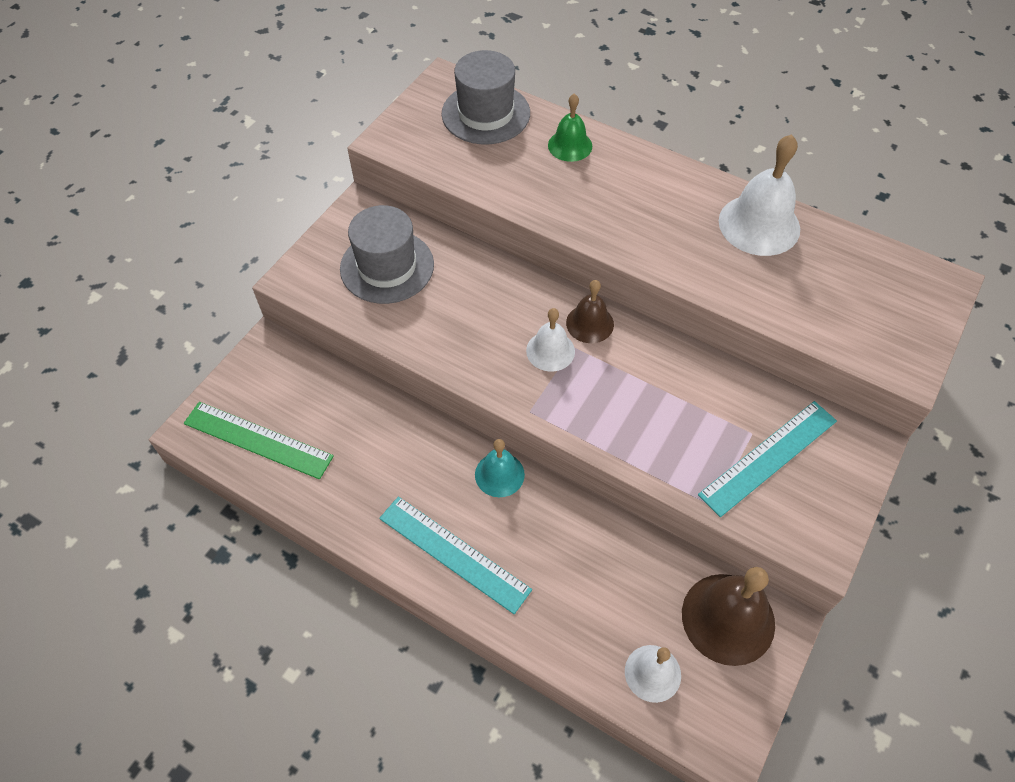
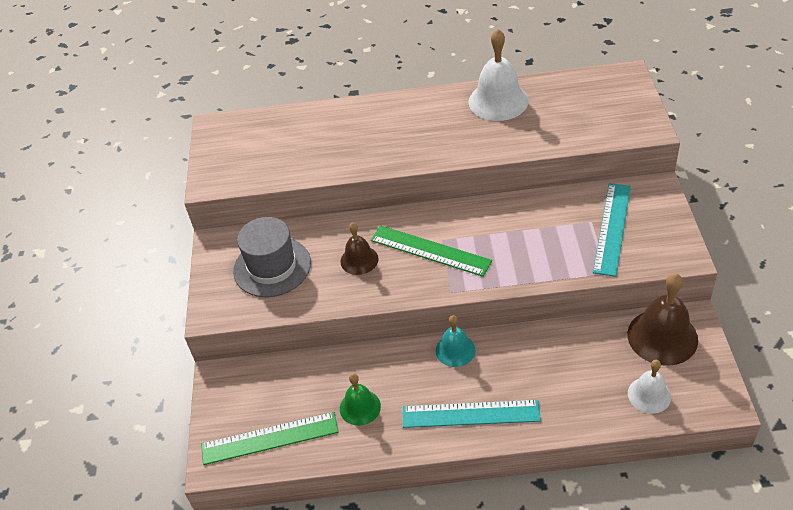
camera: 30 degrees left, 10 degrees down
(485, 113) = (263, 131): grey hat -> none
(550, 351) = (430, 250): white bell -> green ruler
(570, 145) = (339, 120): green bell -> green bell (360, 407)
(590, 323) = (439, 220): brown bell -> brown bell (359, 260)

